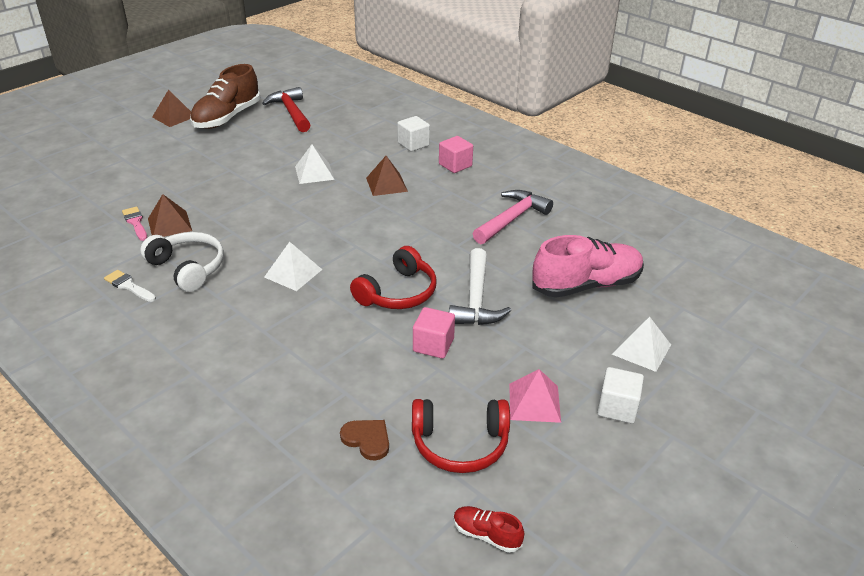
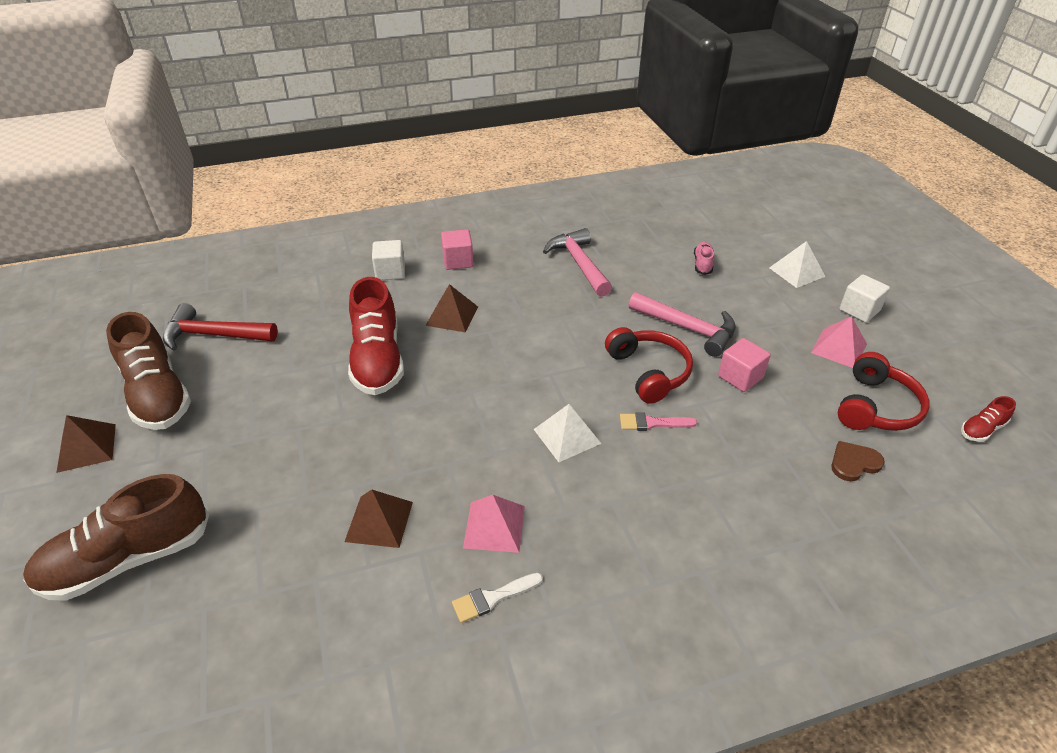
camera: 60 degrees left, 5 degrees up
(104, 160) = (128, 559): none -> brown shoe
(135, 222) = (343, 557): pink brush -> pink brush (652, 423)
(188, 268) = (494, 526): white headphones -> pink pyramid
(314, 173) = (377, 359): white pyramid -> red shoe
(476, 300) = (688, 329): white hammer -> pink hammer
(586, 285) = (702, 264): pink shoe -> pink shoe, size x0.44

